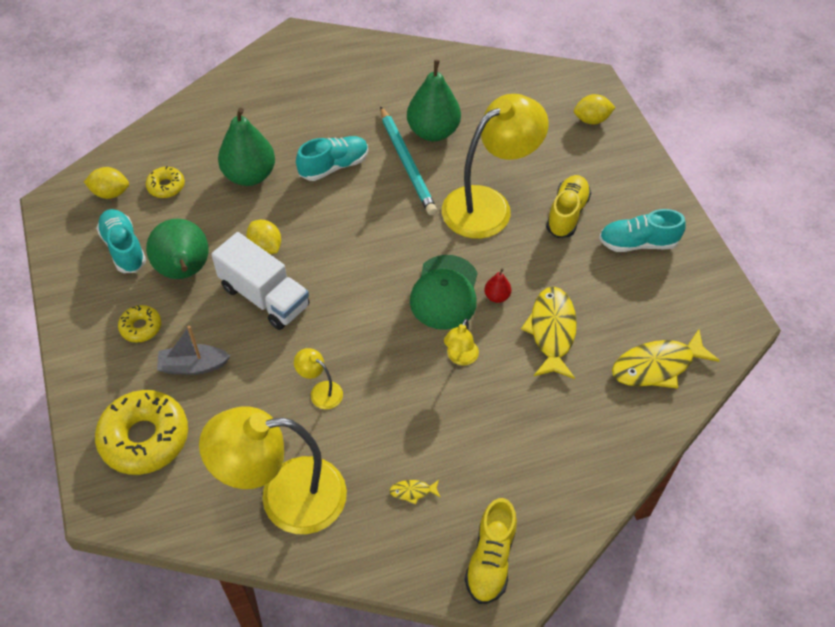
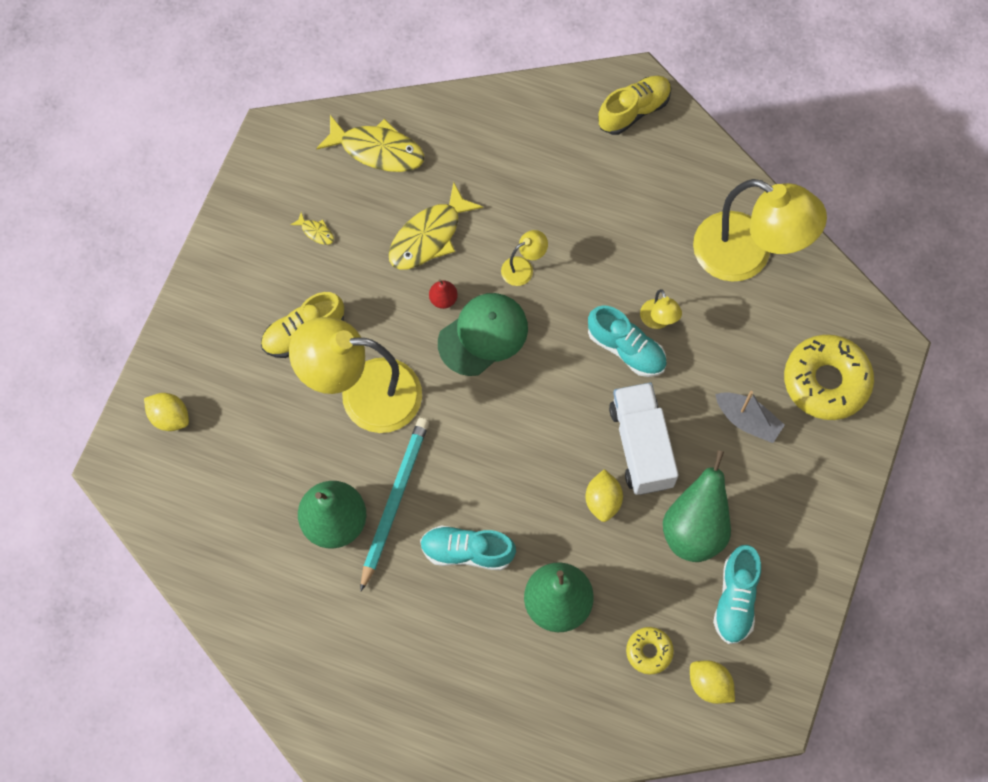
camera: 140 degrees left, 15 degrees up
(141, 327) = (769, 494): yellow donut -> none
(412, 491) = (649, 193): yellow fish -> yellow fish (316, 232)
(638, 243) = (275, 259): turquoise shoe -> turquoise shoe (626, 349)

